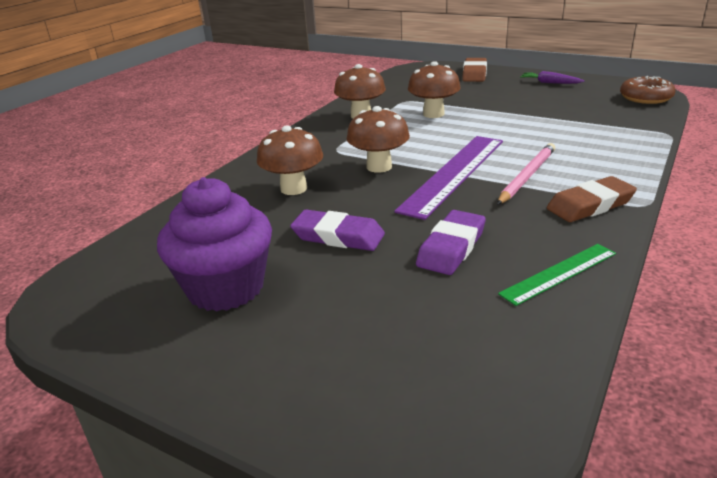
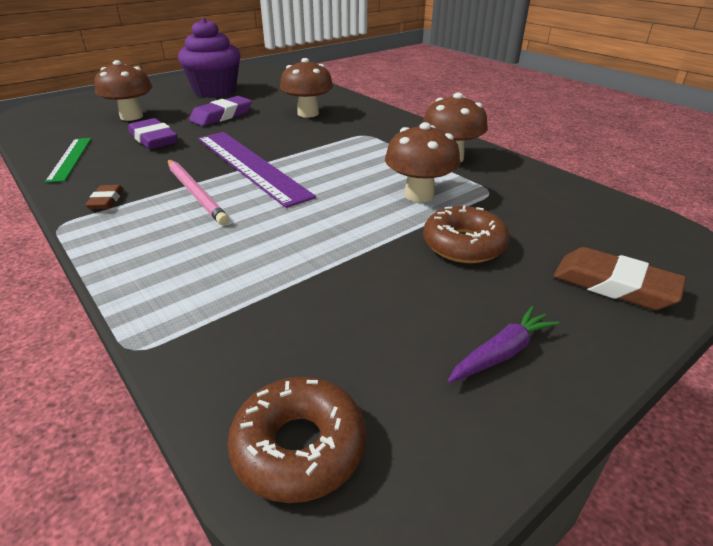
camera: 110 degrees right, 5 degrees up
(379, 167) = (307, 143): brown mushroom -> brown mushroom (131, 117)
(479, 97) = (464, 244): none -> brown donut
(590, 205) = (106, 200): brown eraser -> brown eraser, size x0.57

